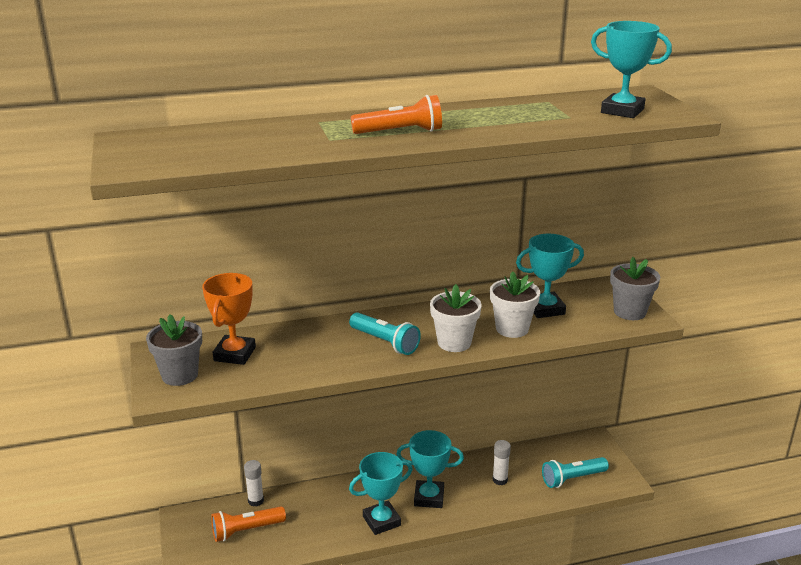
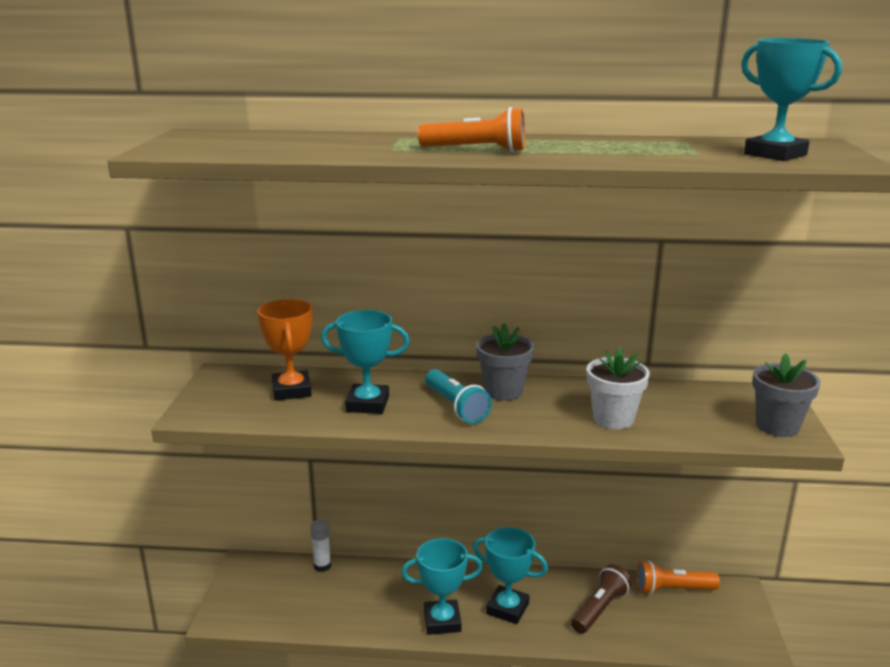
camera: 20 degrees right, 5 degrees down
(180, 375) = (224, 400): grey flower pot -> grey flower pot (503, 391)
(235, 354) = (291, 390): orange trophy -> orange trophy turned 45 degrees counterclockwise
(246, 530) = (297, 594): orange flashlight -> orange flashlight (673, 589)
(454, 343) = (534, 421): white flower pot -> none
(500, 480) = (600, 609): white glue stick -> brown flashlight
(545, 309) = (667, 405): turquoise trophy -> turquoise trophy (367, 404)
(572, 479) = (691, 630): turquoise flashlight -> none

